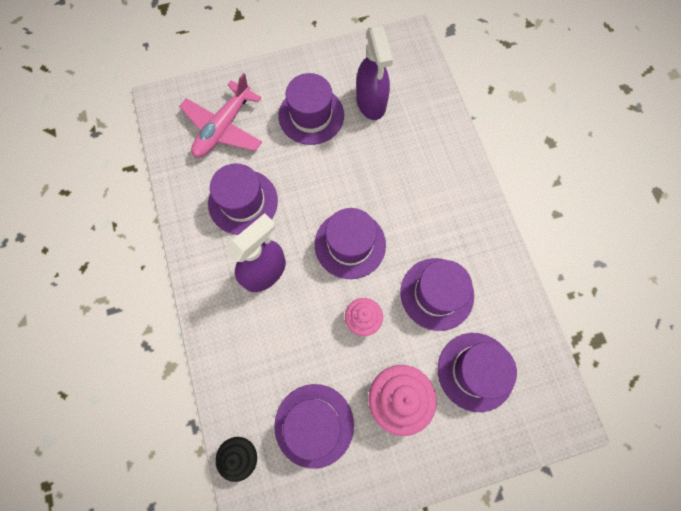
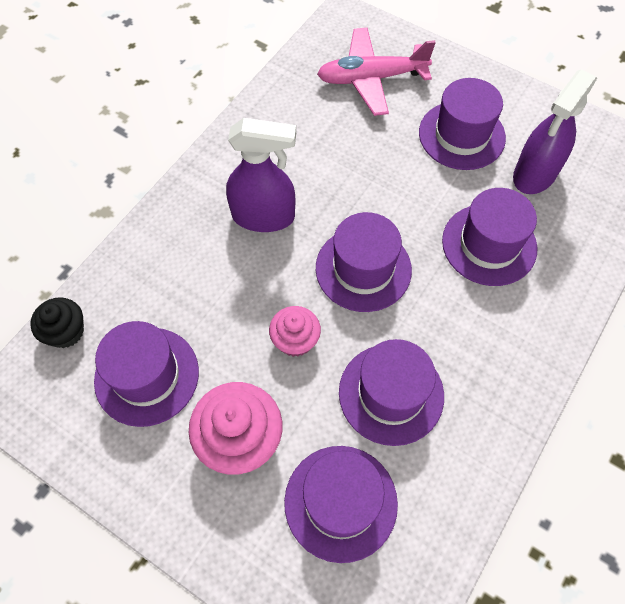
camera: 50 degrees right, 10 degrees down
(243, 202) = (315, 147): purple hat -> purple hat (489, 244)

